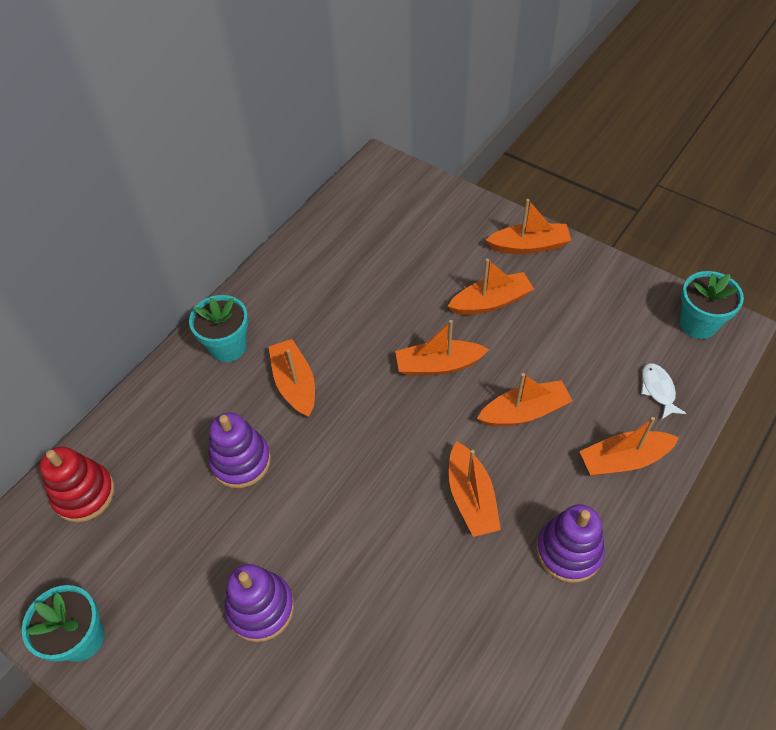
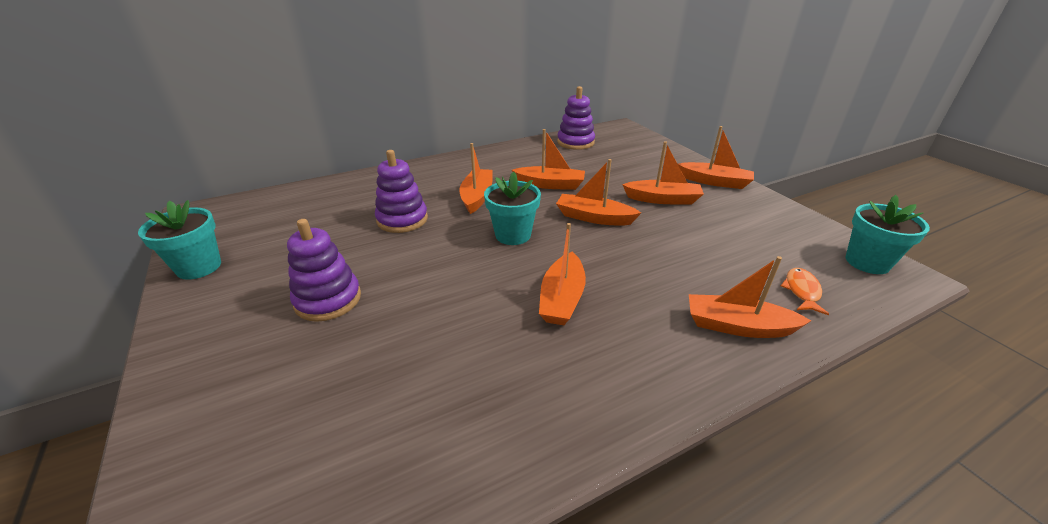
camera: 25 degrees right, 20 degrees down
(84, 494) = (291, 203): red stacking toy -> none
(228, 346) = (450, 170): turquoise flower pot -> turquoise flower pot (513, 235)
(524, 412) = (651, 263): orange boat -> orange boat (550, 184)
(569, 551) = (634, 372): purple stacking toy -> purple stacking toy (575, 142)
(658, 390) = (802, 291): white fish -> orange fish

